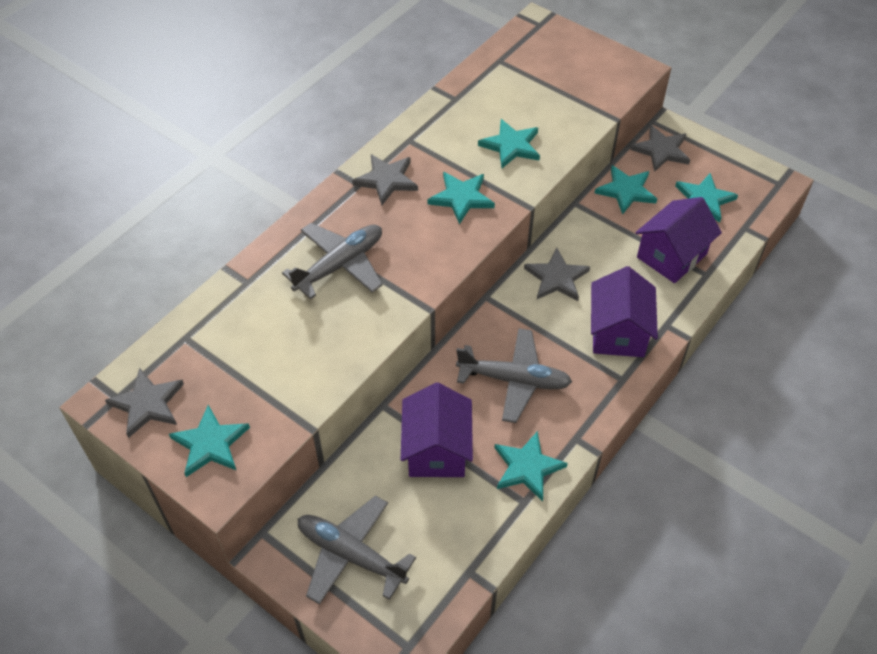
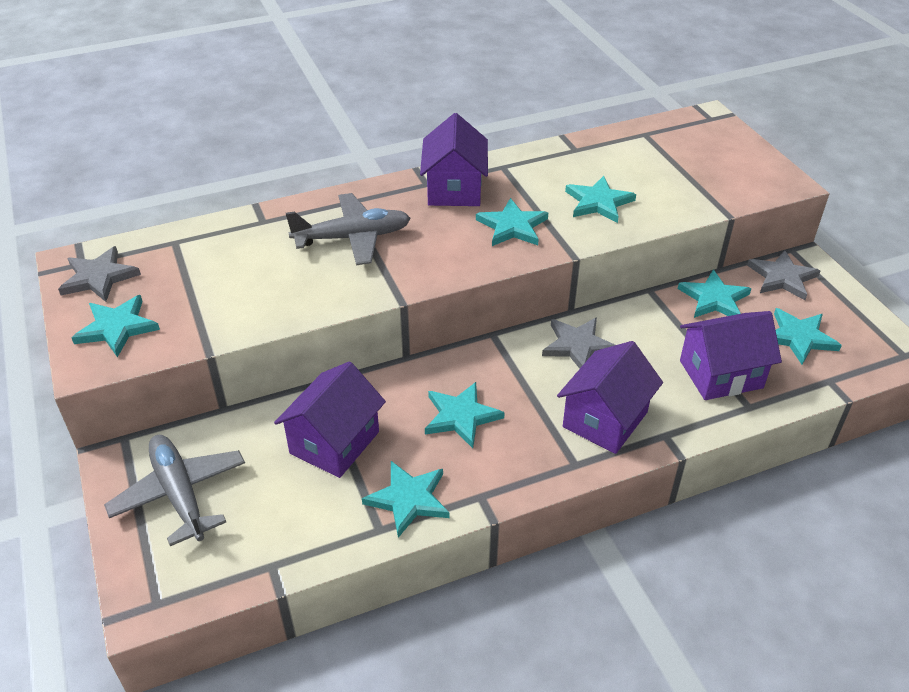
camera: 30 degrees right, 10 degrees down
(386, 180) = (454, 189): grey star -> purple house
(514, 380) = (461, 416): grey plane -> turquoise star

